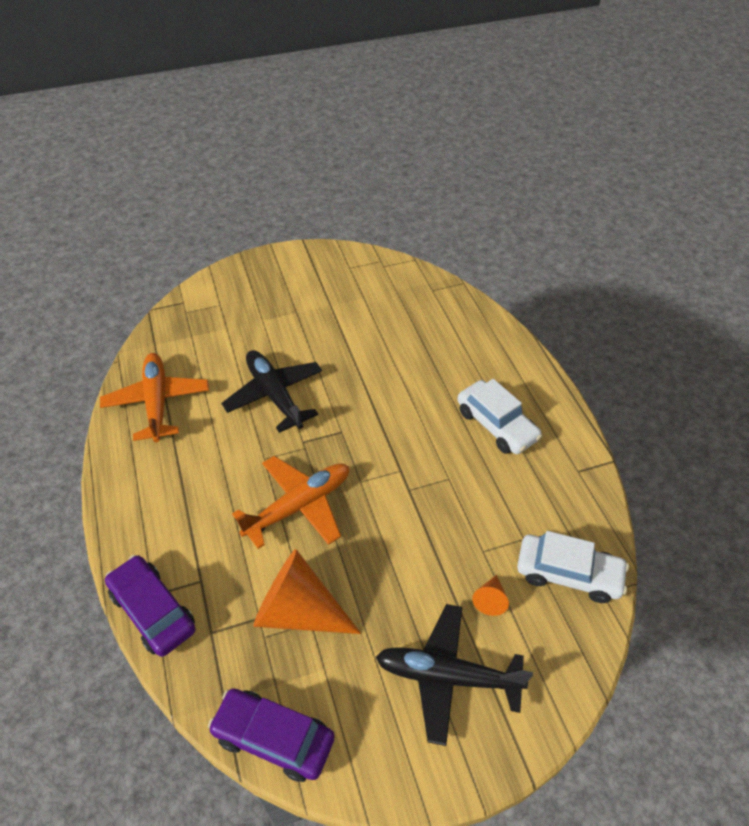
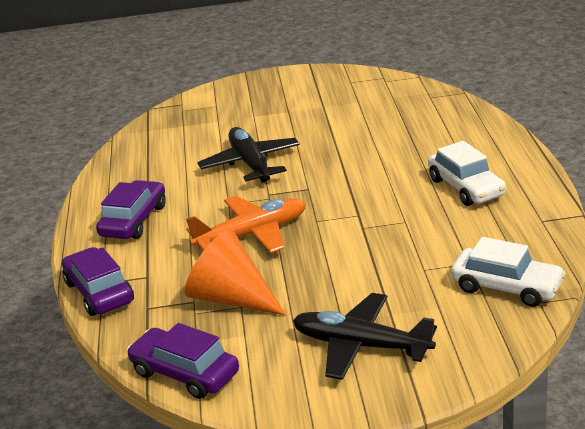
camera: 15 degrees right, 20 degrees down
(157, 402) = (139, 166): orange plane -> none
(168, 490) = (134, 221): none -> purple car
(490, 599) = (420, 300): orange cone -> none

